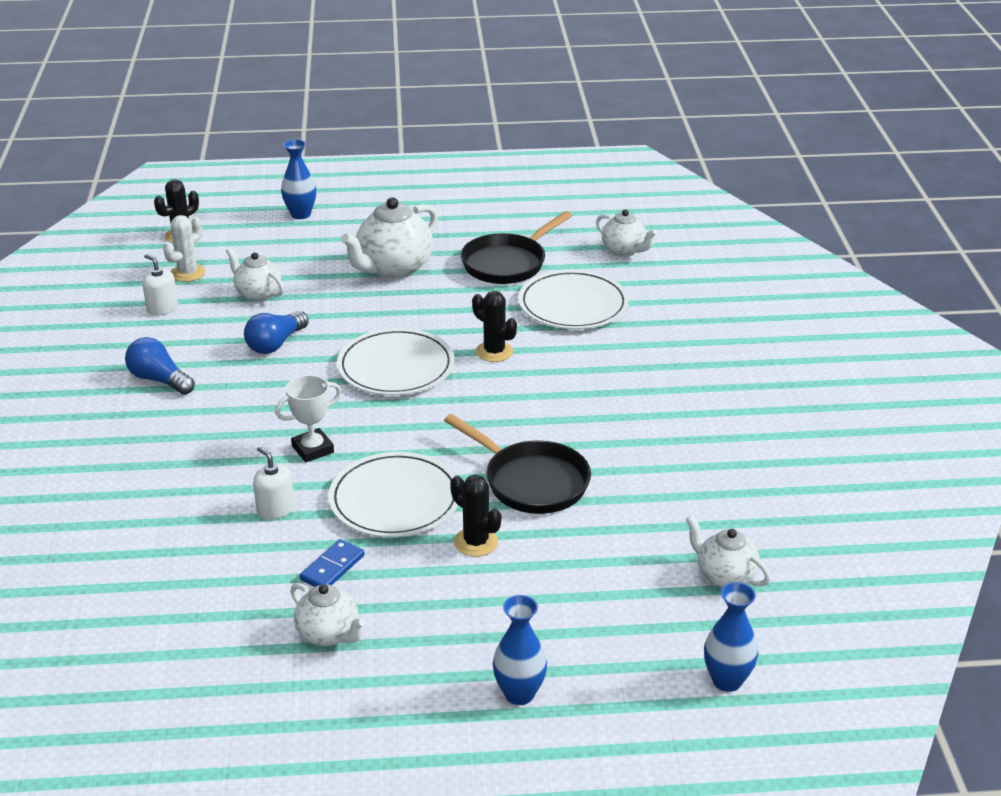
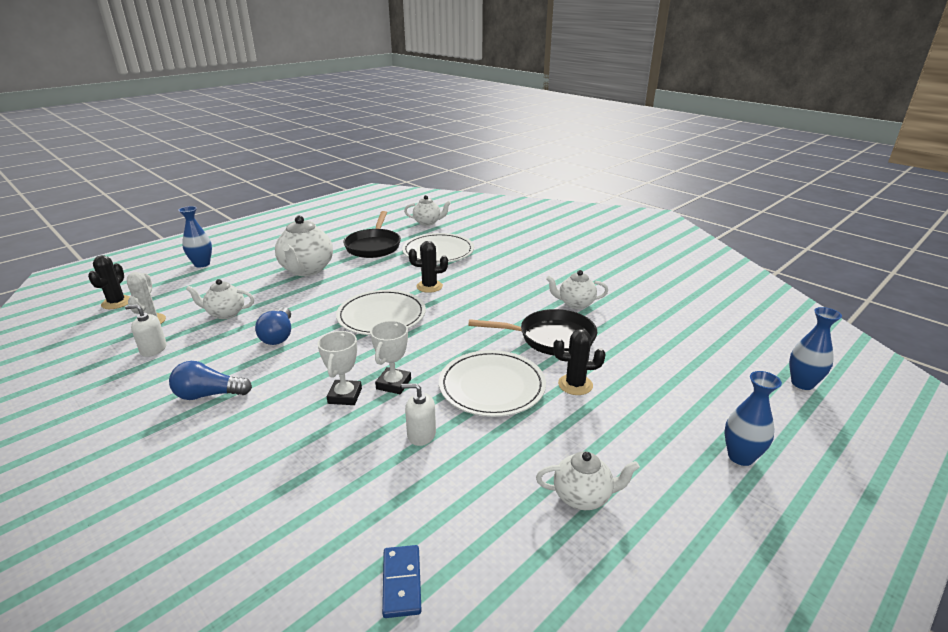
camera: 40 degrees left, 5 degrees down
(259, 439) = (345, 396): none -> white trophy
(332, 567) = (516, 450): blue domino -> blue domino (401, 582)
(724, 576) = (711, 335): white teapot -> white teapot (575, 304)

